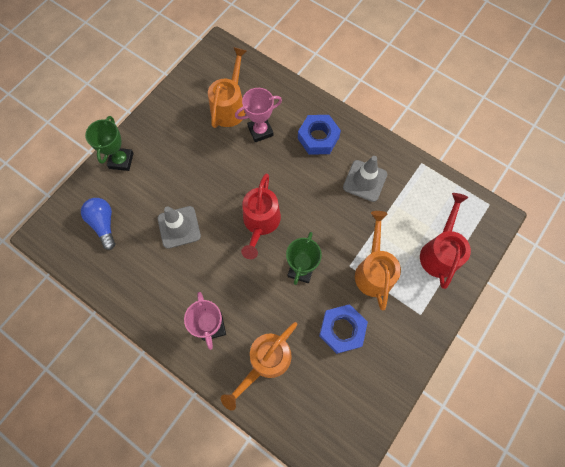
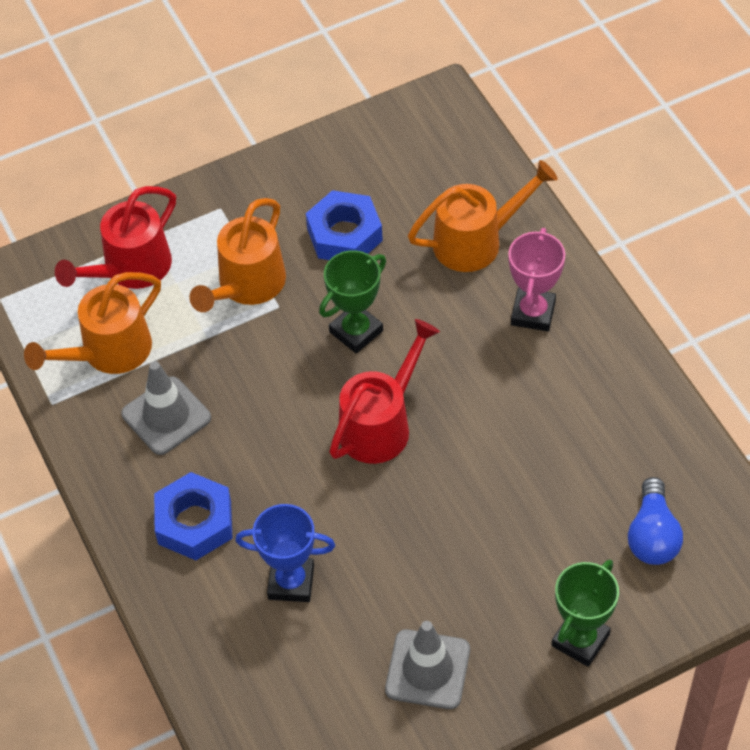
camera: 150 degrees left, 15 degrees down
(179, 227) = (522, 475): grey traffic cone -> grey traffic cone (427, 669)
(230, 106) = (321, 658): orange watering can -> orange watering can (108, 353)
(260, 131) = (291, 582): pink trophy -> blue trophy

